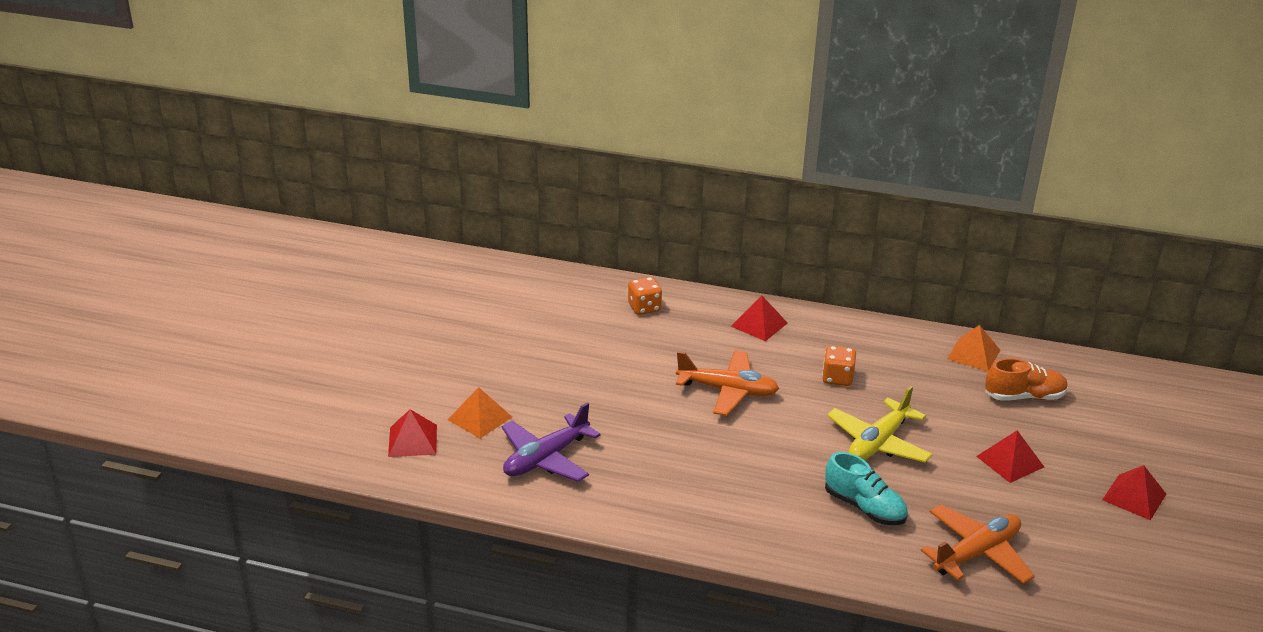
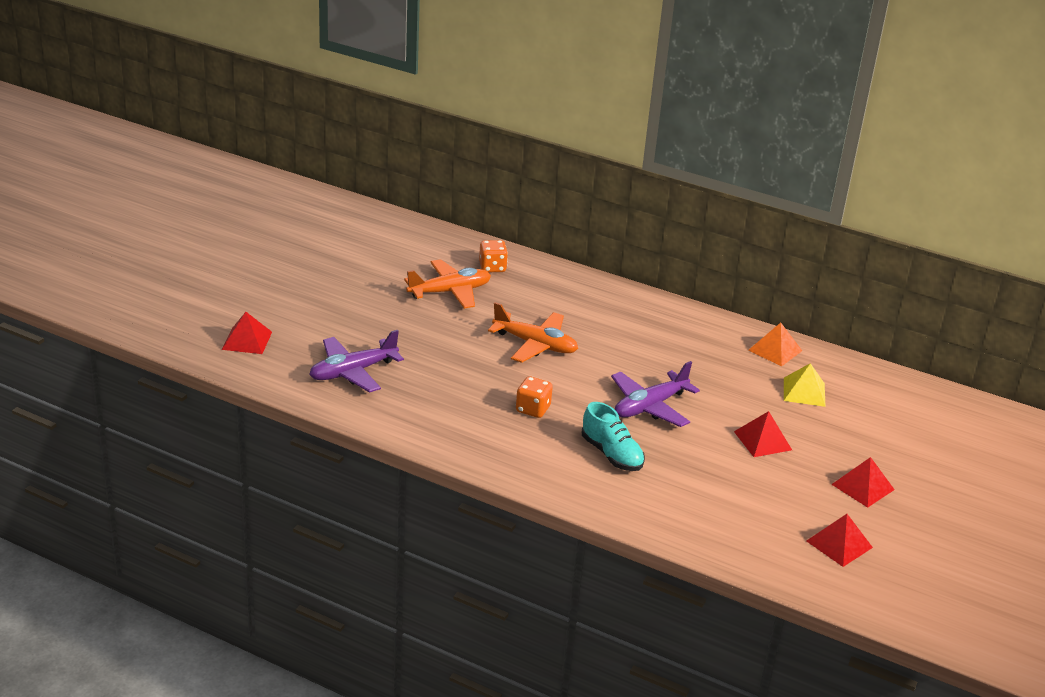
camera: 10 degrees right, 0 degrees up
(480, 418) = (310, 332): orange pyramid -> none
(759, 324) = (589, 296): red pyramid -> red pyramid (839, 544)
(837, 378) = (639, 350): orange dice -> orange dice (533, 409)
(878, 442) = (650, 406): yellow plane -> purple plane
(976, 553) = (693, 506): orange plane -> orange plane (450, 292)
(1024, 397) = (804, 391): orange shoe -> yellow pyramid

